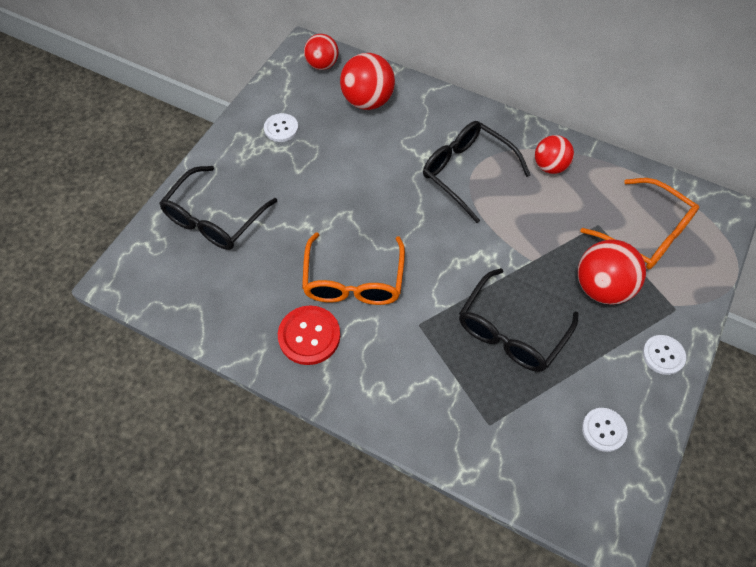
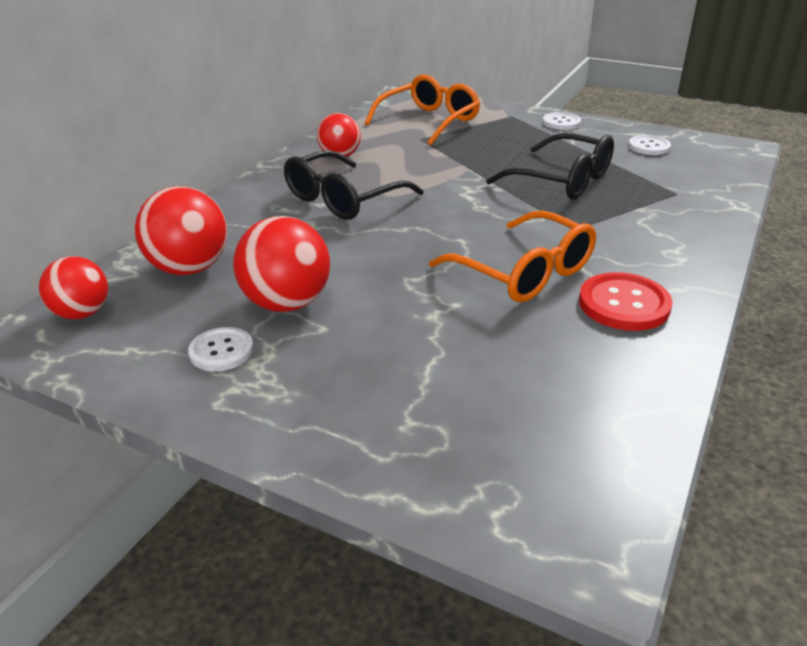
camera: 90 degrees left, 25 degrees down
(214, 219) = (426, 417): black glasses -> none
(353, 281) = (524, 273): orange glasses -> orange glasses turned 45 degrees clockwise
(602, 287) = (496, 140): red ball -> red ball (287, 303)

